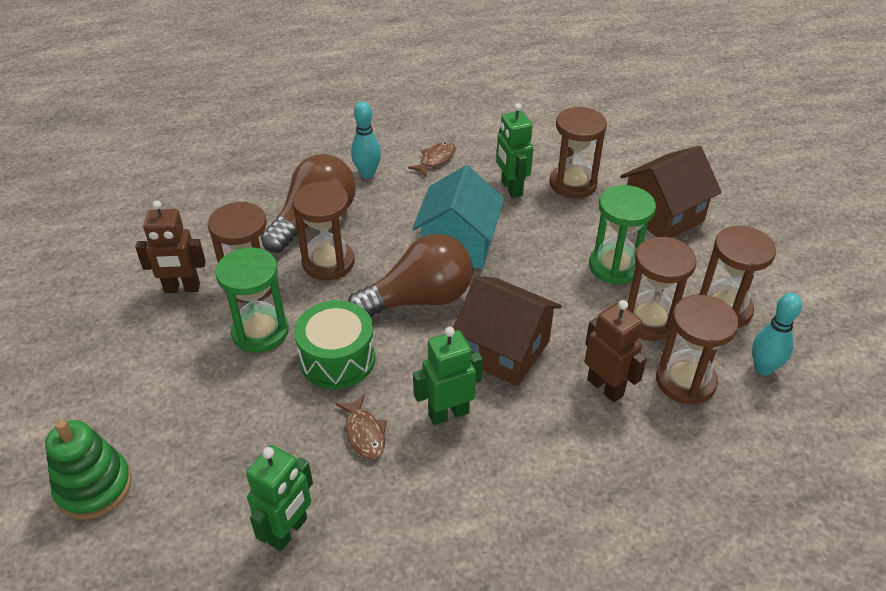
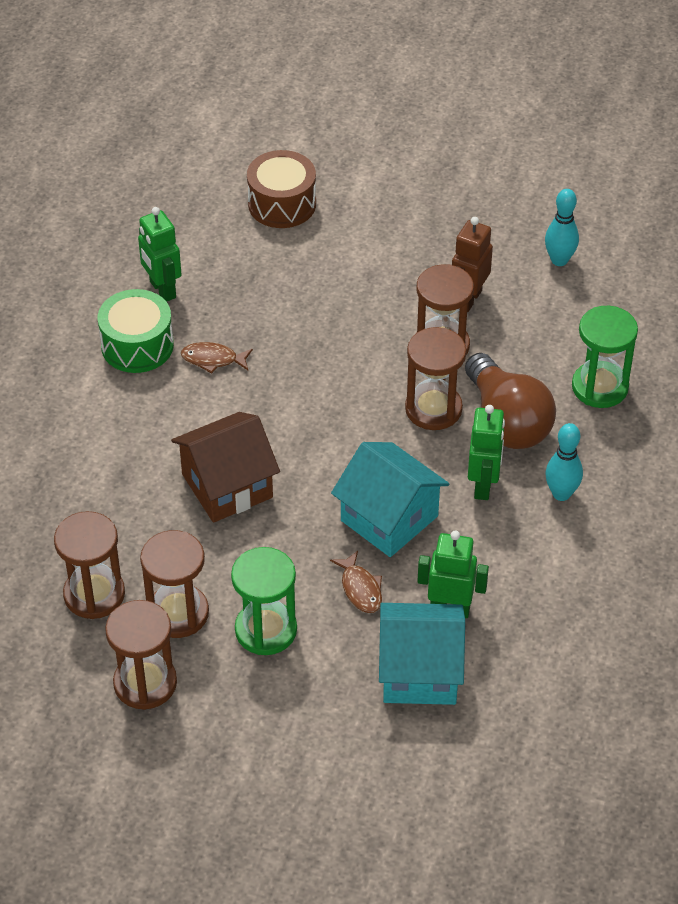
camera: 120 degrees right, 5 degrees up
(94, 487) = (282, 204): green stacking toy -> brown drum
(260, 332) = (373, 333): green hourglass -> green hourglass (600, 387)
(337, 359) = (303, 371): green drum -> green drum (137, 345)
(419, 299) = (334, 455): brown light bulb -> none
(436, 159) = (549, 565): brown fish -> brown fish (360, 589)
(448, 413) = (191, 417): green robot -> green robot (483, 485)
(573, 184) = (419, 672): brown hourglass -> turquoise house
(605, 387) = (133, 533): brown robot -> none
(662, 216) = (308, 723): brown house -> none
(763, 368) = (59, 662): turquoise bowling pin -> turquoise bowling pin (559, 260)

